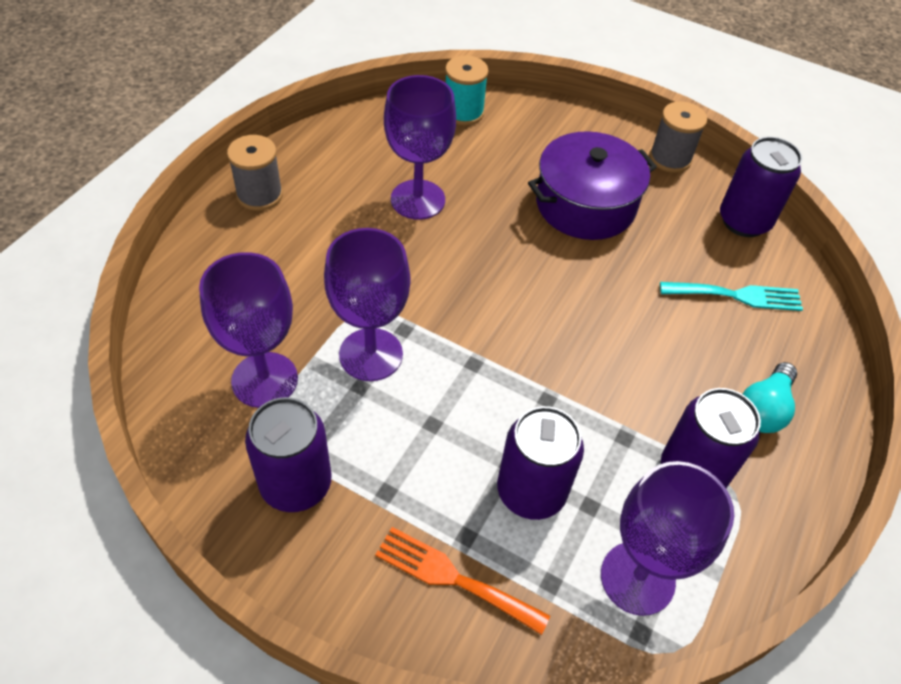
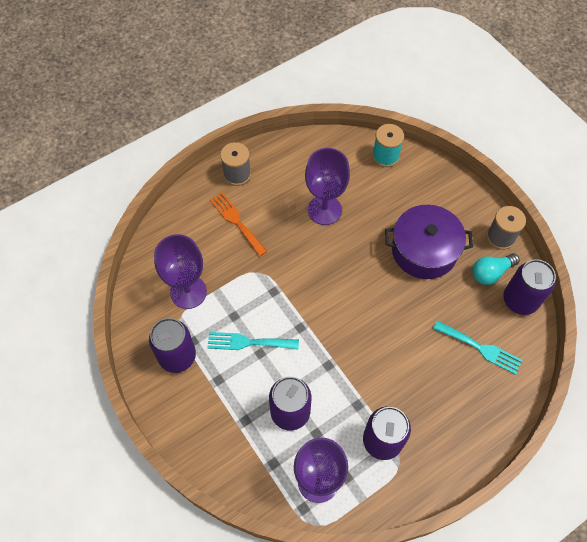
camera: 30 degrees right, 10 degrees up
(371, 354) = (248, 299): purple goblet -> none
(405, 416) = (248, 342): none -> turquoise fork
(453, 578) = (227, 438): orange fork -> orange fork (236, 221)
(763, 409) = (448, 423): turquoise light bulb -> turquoise light bulb (491, 273)

